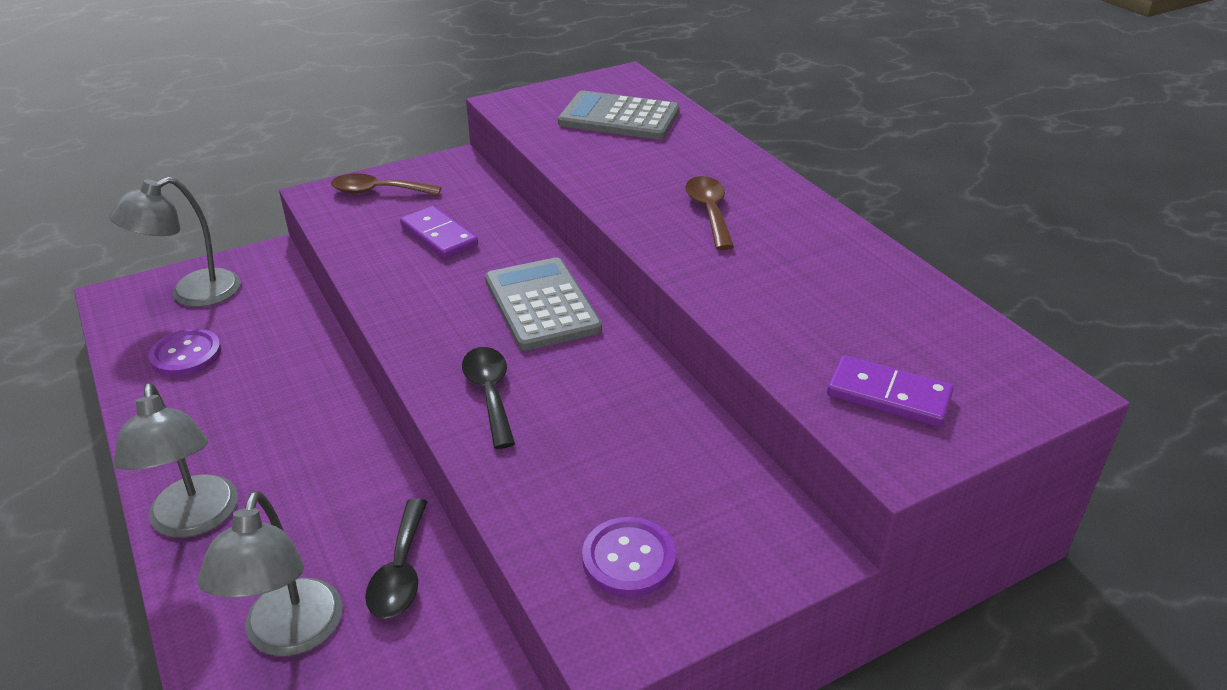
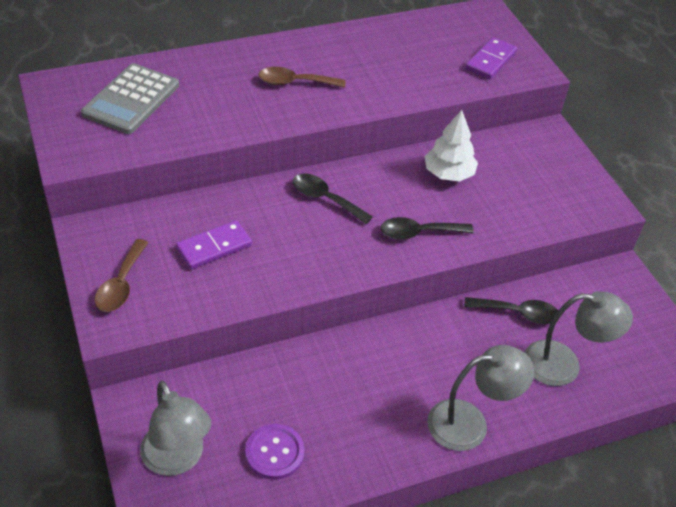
camera: 85 degrees left, 10 degrees up
(541, 305) = (325, 199): grey calculator -> black spoon
(629, 559) = (556, 192): purple button -> none
(633, 418) = (448, 173): none -> white tree

